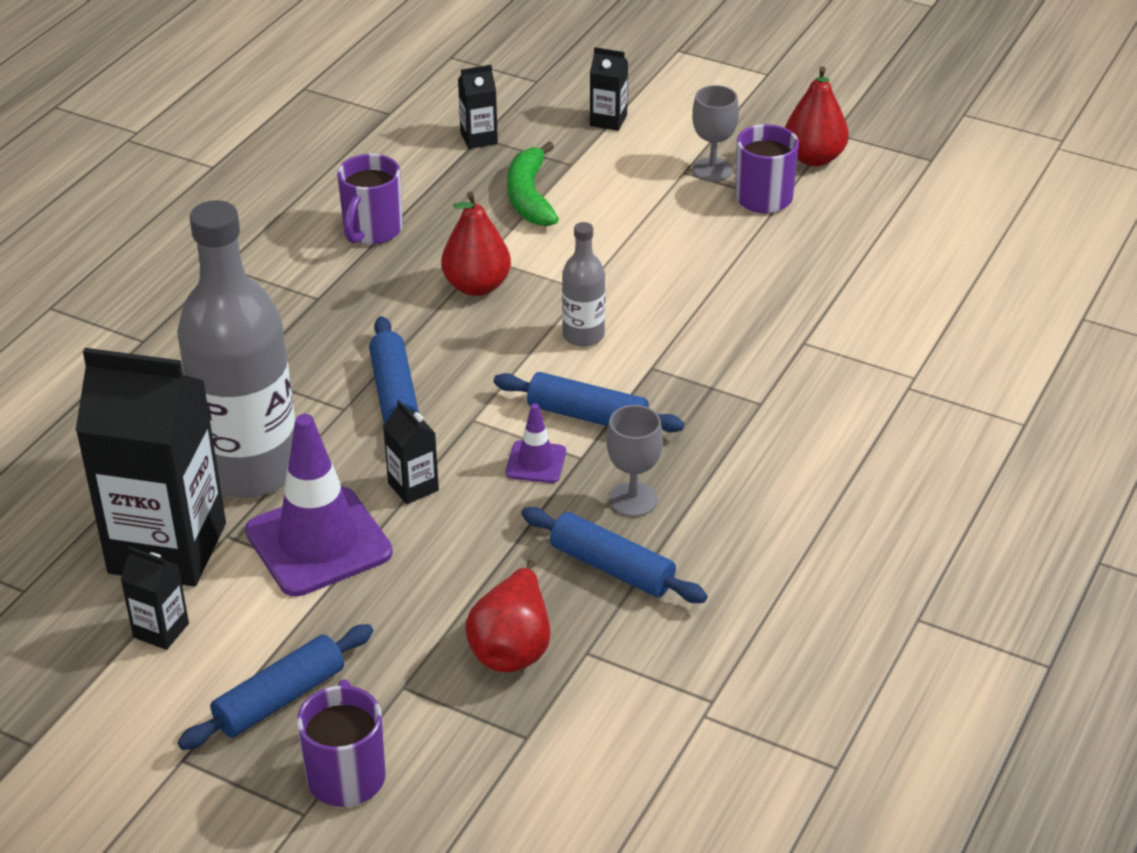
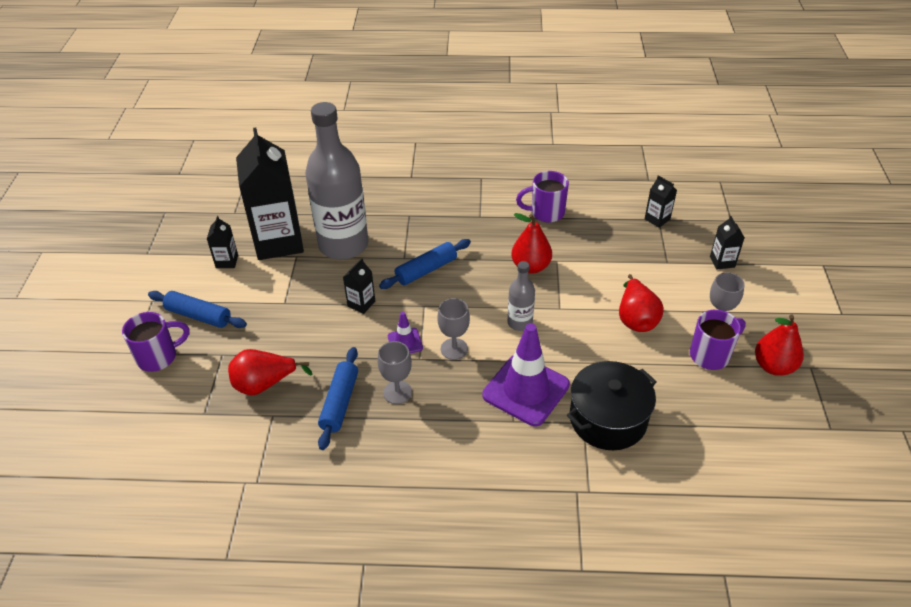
camera: 65 degrees right, 5 degrees up
(318, 542) = (306, 287): purple traffic cone -> purple traffic cone (526, 390)
(529, 196) = (623, 257): green banana -> none
(587, 416) = (454, 349): blue rolling pin -> grey goblet
(655, 231) = (636, 318): none -> red pear
(811, 319) = (608, 419): none -> black pot

